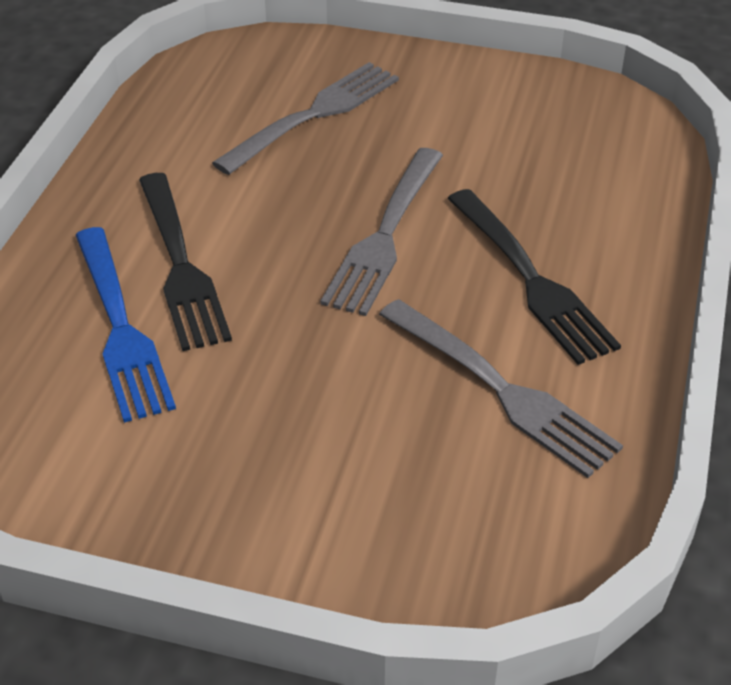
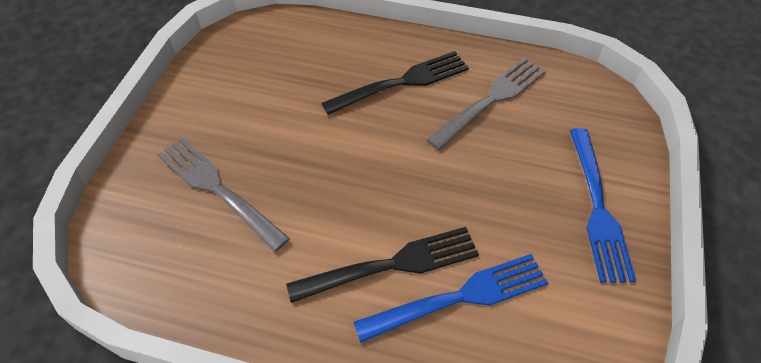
camera: 90 degrees left, 10 degrees up
(257, 506) = (597, 207): none -> blue fork
(385, 234) = (359, 148): grey fork -> none

